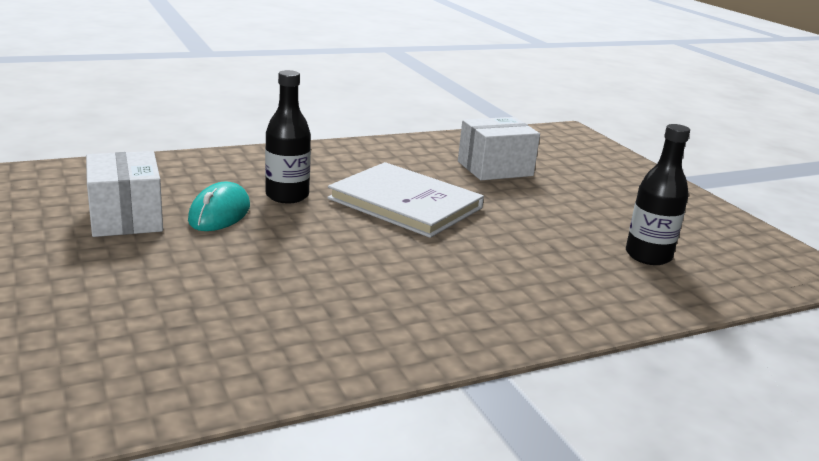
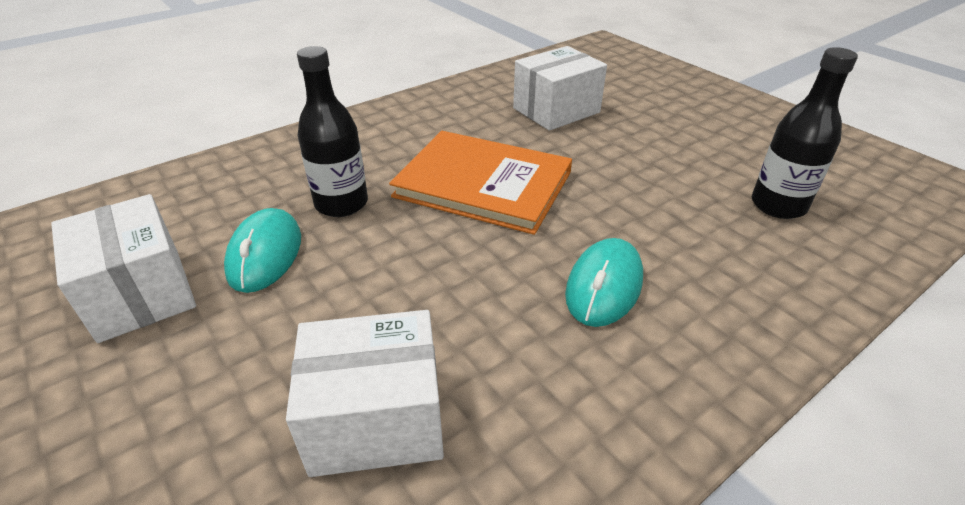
camera: 10 degrees left, 15 degrees up
(267, 304) = (376, 419): none -> white box
(405, 203) = (483, 184): white book -> orange book
(467, 273) = (604, 286): none -> turquoise mouse

